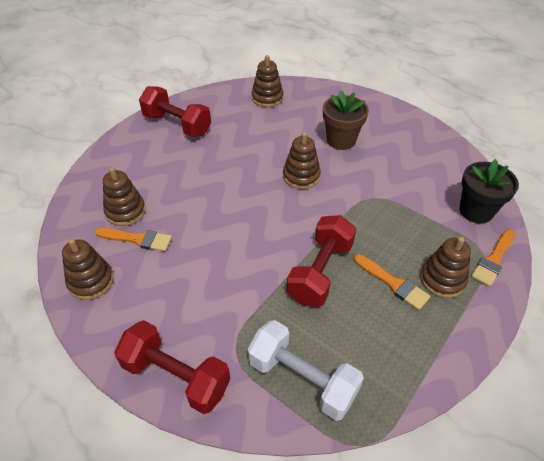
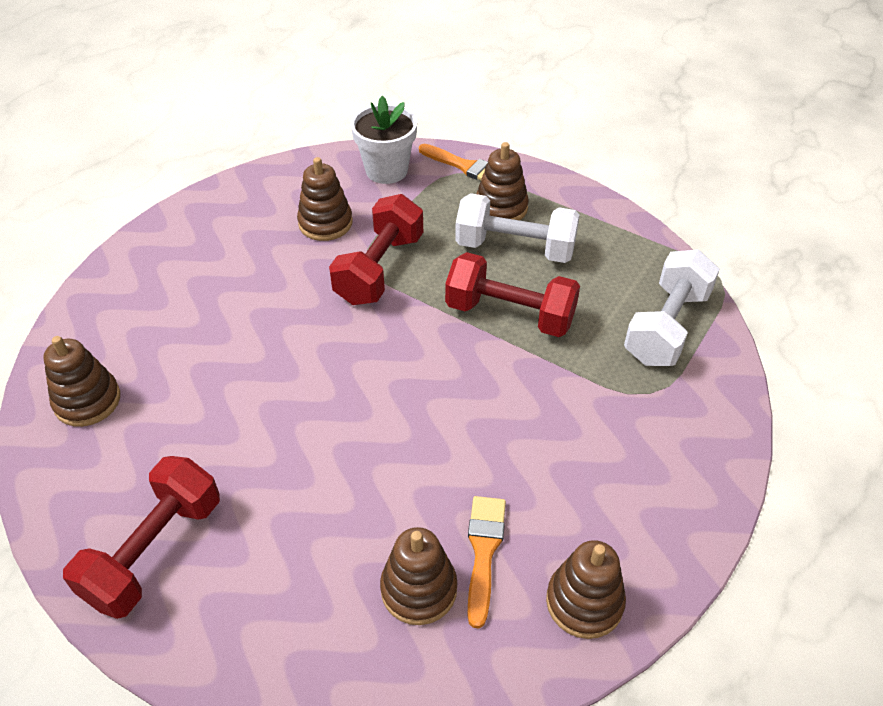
camera: 95 degrees left, 0 degrees up
(176, 376) = (705, 449): red dumbbell -> red dumbbell (379, 269)
(301, 176) = (321, 340): brown stacking toy -> brown stacking toy (325, 223)
(341, 140) = (233, 293): brown flower pot -> none
(393, 283) = (515, 248): orange brush -> white dumbbell
(476, 211) = (386, 170): black flower pot -> white flower pot

